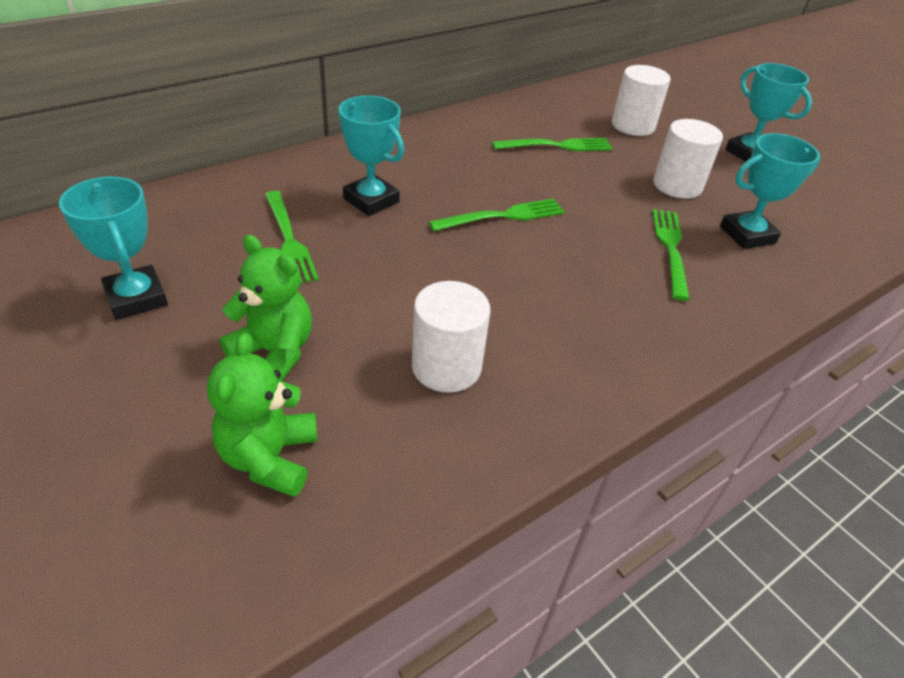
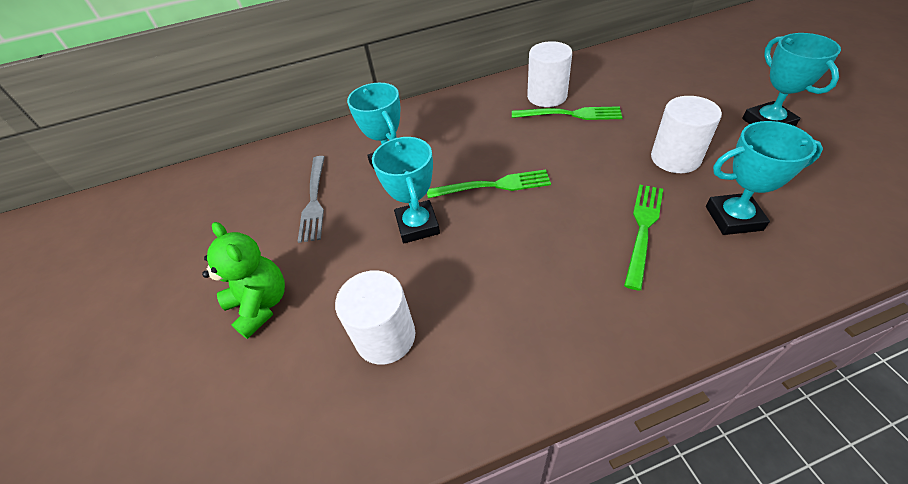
camera: 25 degrees right, 5 degrees up
(136, 298) = (191, 245): turquoise trophy -> turquoise trophy (417, 225)
(270, 458) = (216, 406): green teddy bear -> none
(289, 240) = (314, 200): green fork -> grey fork
(633, 125) = (652, 93): white cylinder -> white cylinder (547, 96)

